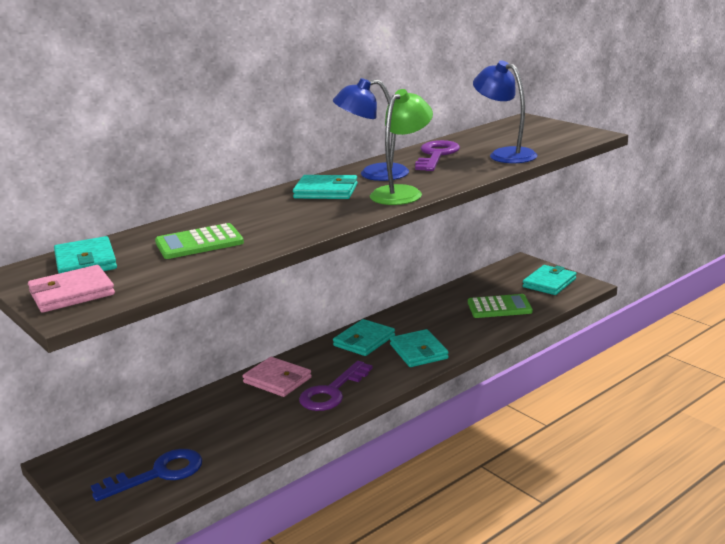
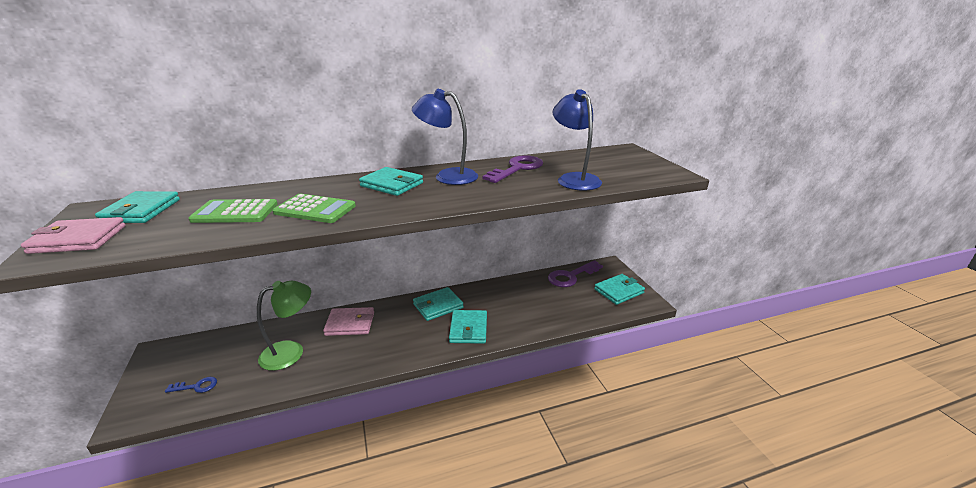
camera: 20 degrees right, 5 degrees up
(158, 474) = (196, 386): blue key -> blue key, size x0.52
(277, 380) = (350, 324): pink wallet -> pink wallet turned 60 degrees counterclockwise
(332, 392) = (376, 348): purple key -> purple key (571, 276)
(402, 193) = (445, 199): green lamp -> green lamp (291, 352)
(499, 307) = (562, 304): green calculator -> green calculator (315, 209)

